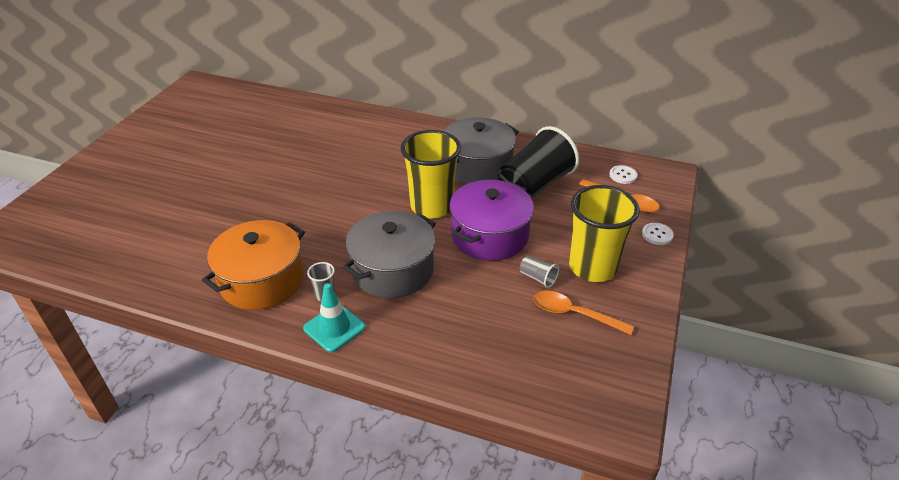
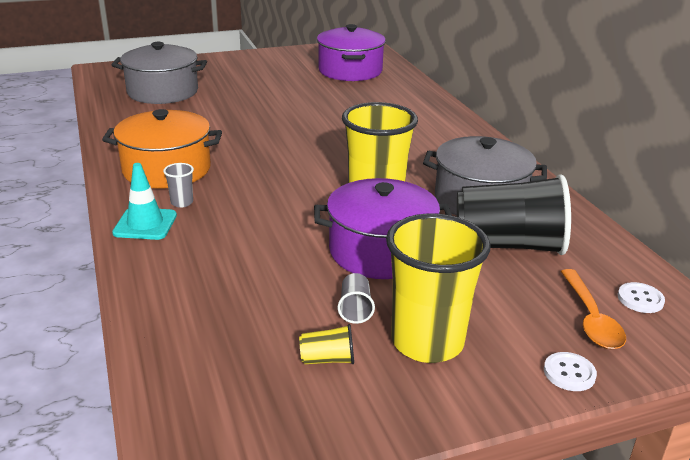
camera: 50 degrees right, 10 degrees down
(229, 113) = (350, 71): none -> purple pot
(393, 270) = (255, 220): grey pot -> grey pot (163, 92)
(574, 314) = (327, 359): orange spoon -> yellow cup

